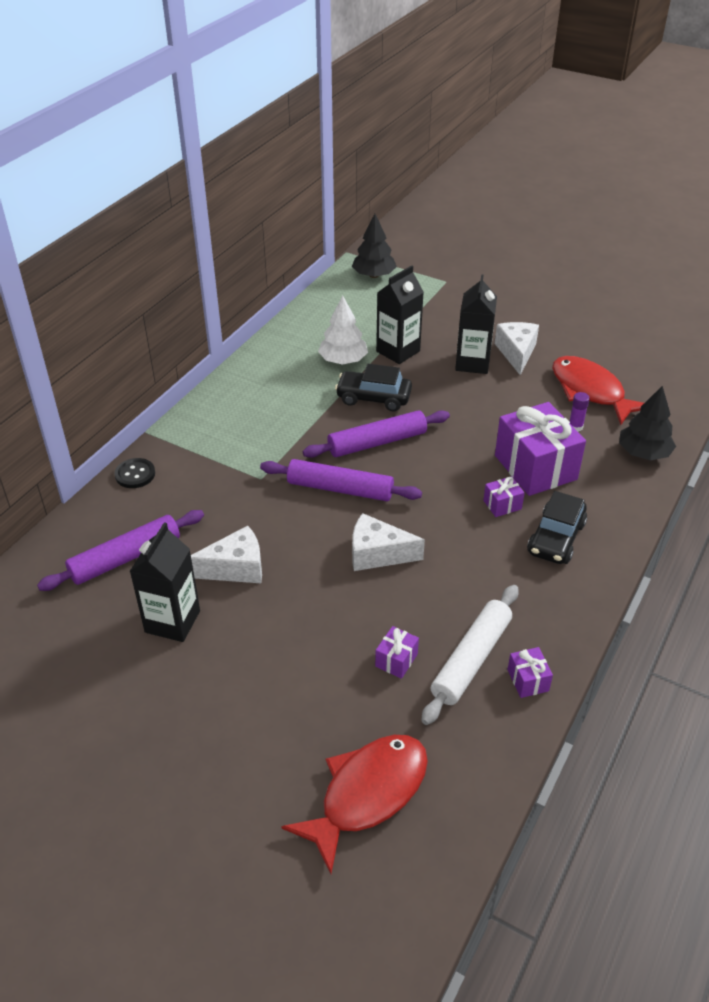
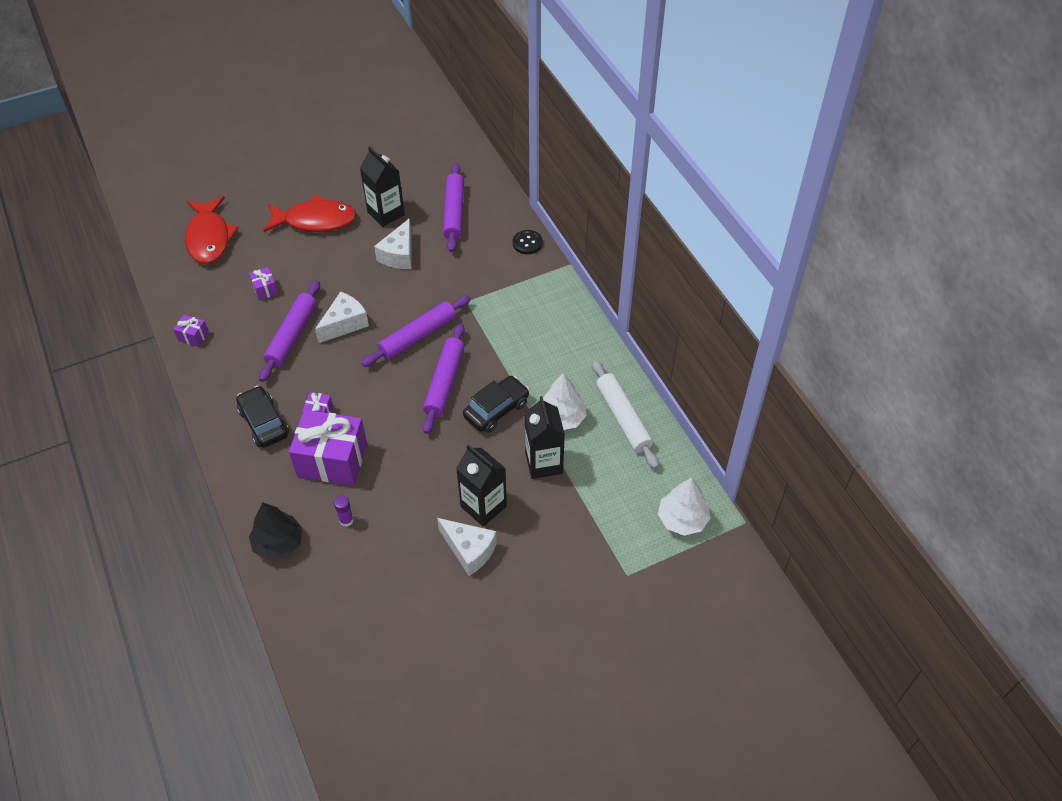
camera: 125 degrees right, 10 degrees up
(374, 275) = (682, 519): black tree -> white tree
(435, 588) = (292, 335): none -> purple rolling pin
(471, 660) = (231, 321): white rolling pin -> white rolling pin (623, 418)
(590, 391) = (374, 567): red fish -> red fish (315, 220)

